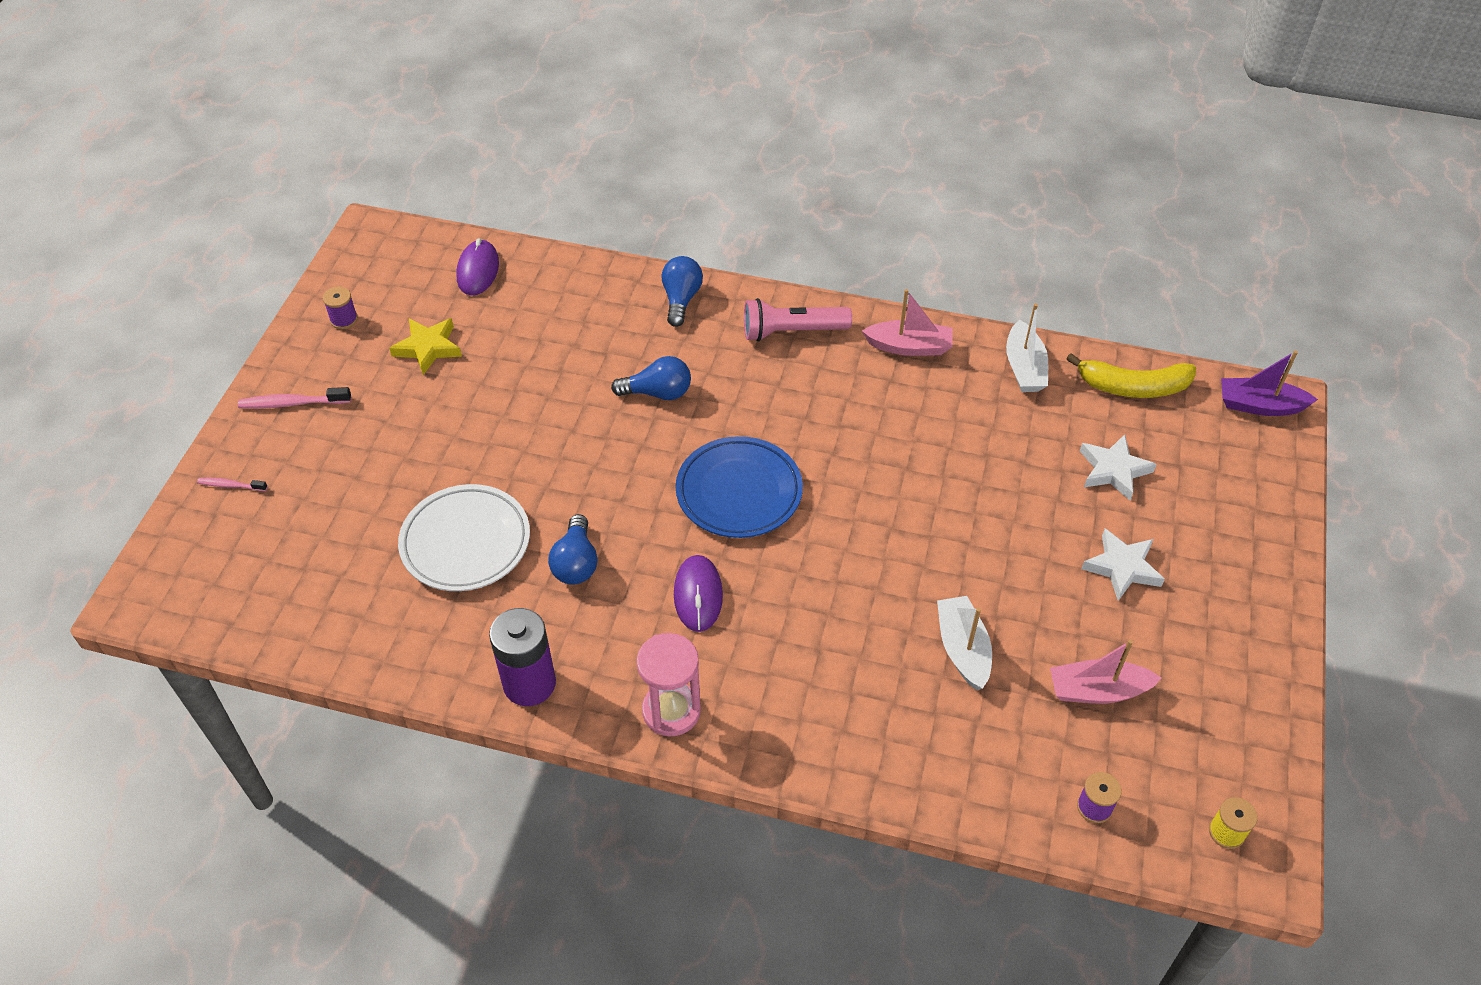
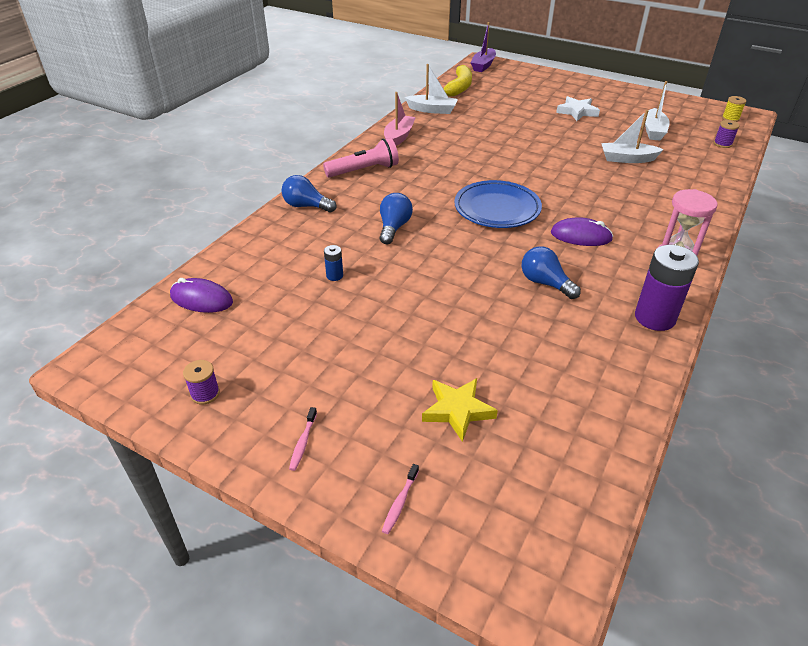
camera: 75 degrees left, 10 degrees down
(292, 403) = (303, 443): pink toothbrush -> pink toothbrush, size x0.61
(428, 348) = (280, 338): yellow star -> yellow star (457, 410)
(466, 542) = (514, 337): white plate -> none
(543, 362) = (334, 276): none -> blue battery
(576, 563) = (545, 283): blue light bulb -> blue light bulb turned 150 degrees counterclockwise
(792, 331) = (364, 170): pink flashlight -> pink flashlight turned 120 degrees counterclockwise
(1097, 691) = (653, 131): pink boat -> white boat
(1113, 470) = (513, 102): white star -> none

